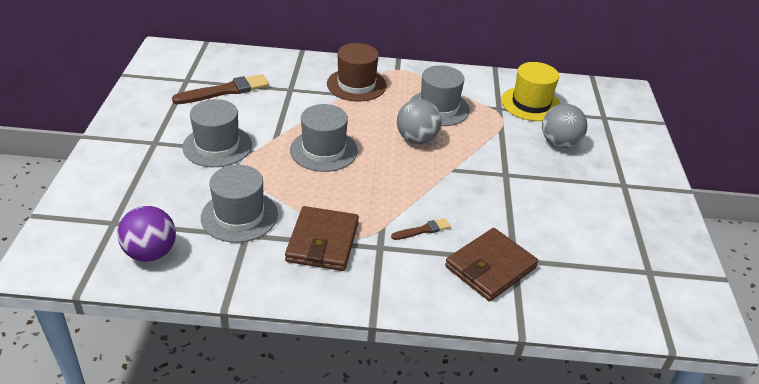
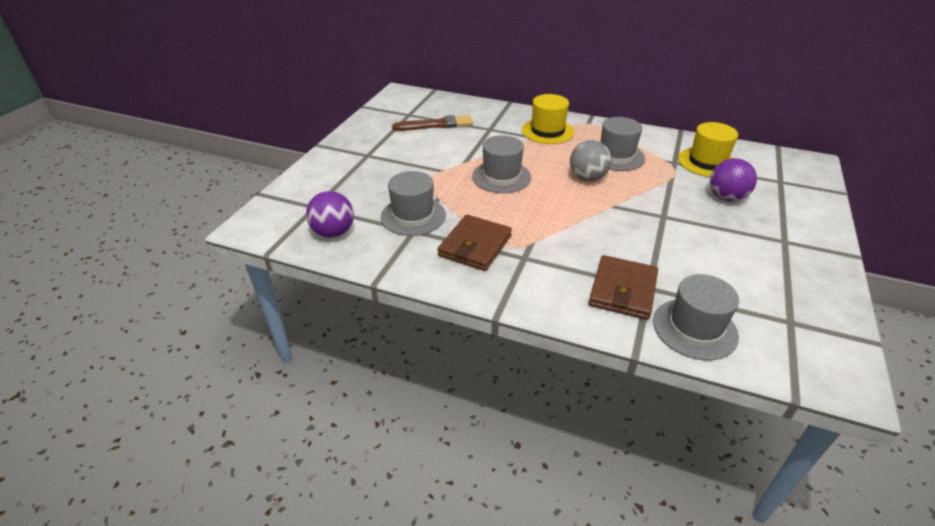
camera: 20 degrees right, 0 degrees up
(217, 146) = (415, 163): grey hat -> grey hat (694, 328)
(356, 85) = (547, 131): brown hat -> yellow hat
(423, 230) = (568, 250): brown brush -> none
(490, 267) = (623, 290): brown wallet -> brown wallet turned 45 degrees counterclockwise
(559, 143) = (726, 197): grey ball -> purple ball

